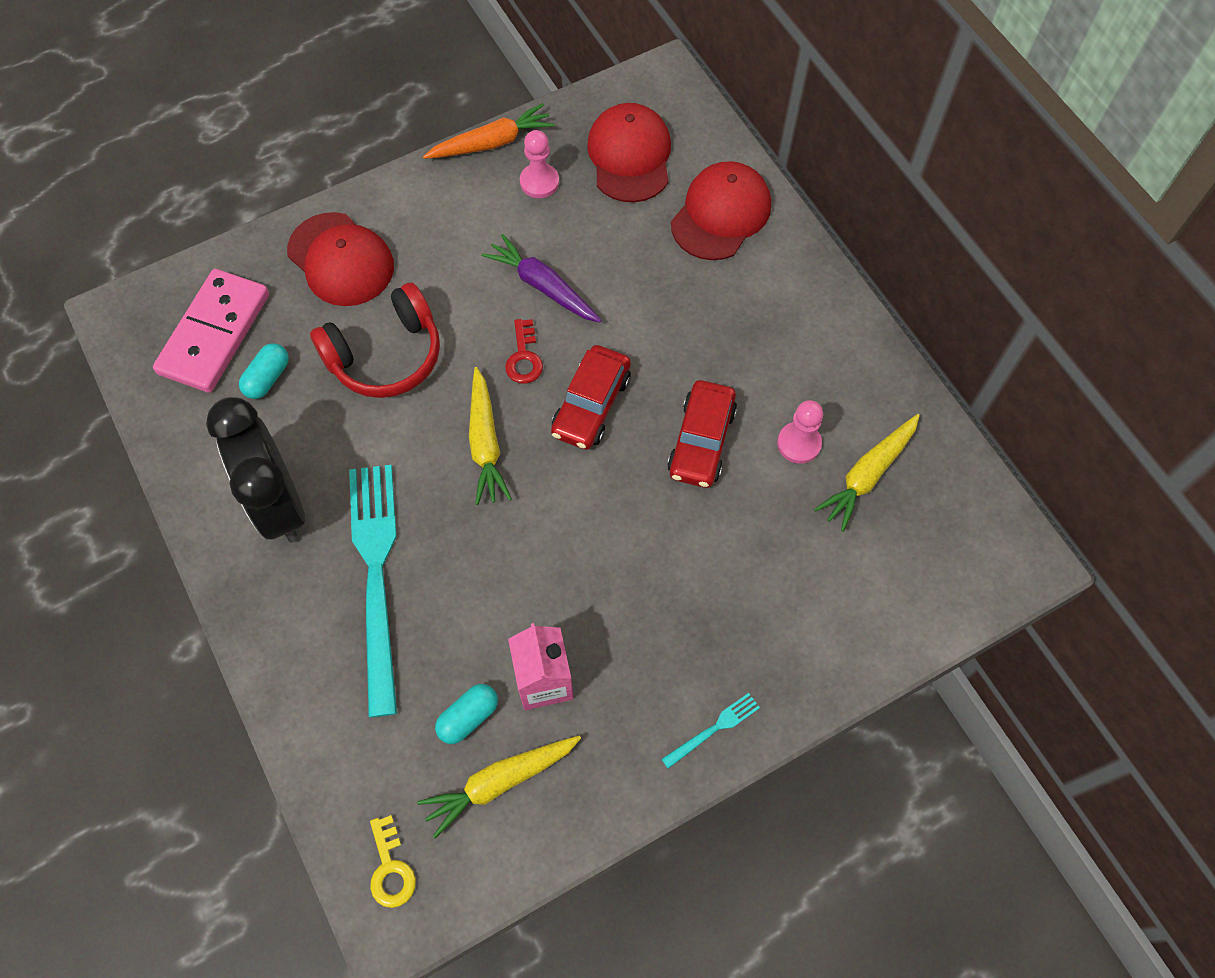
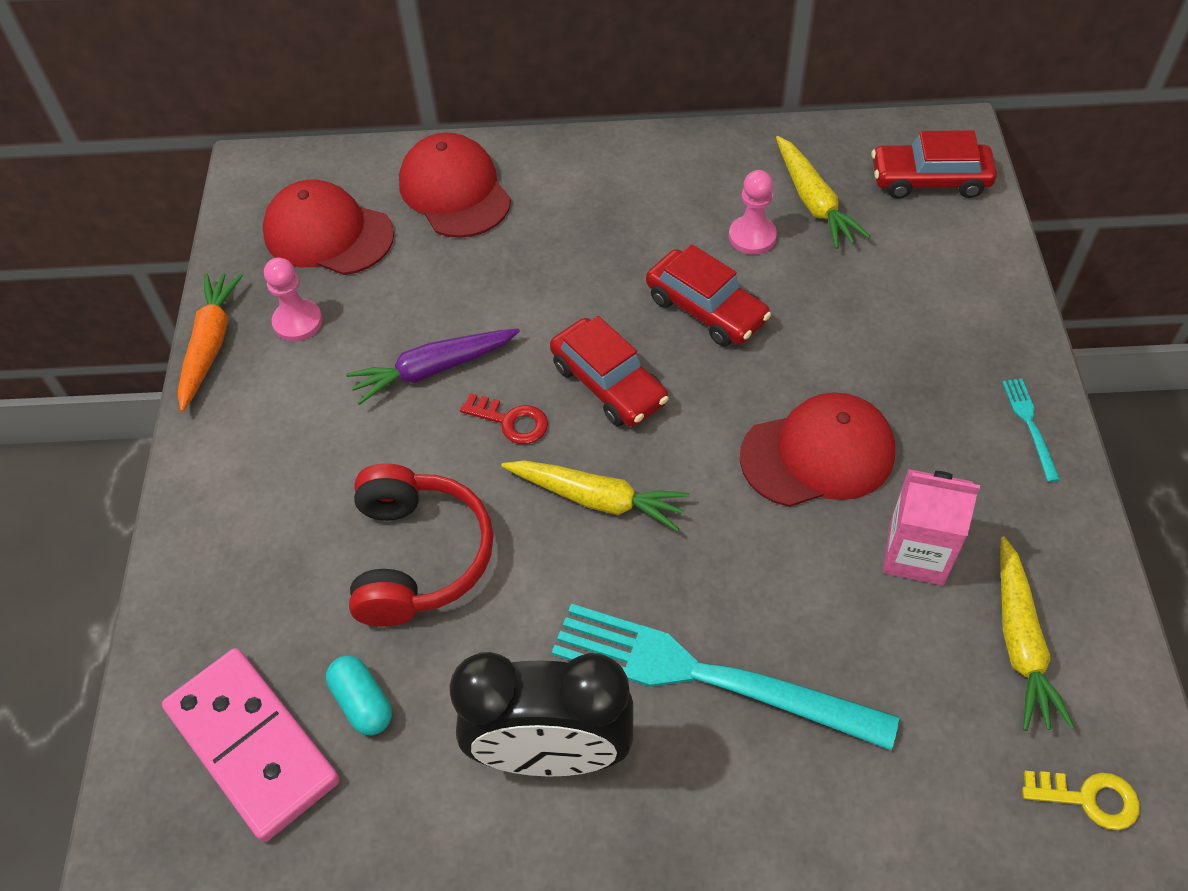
camera: 60 degrees left, 10 degrees down
(341, 260) = (250, 556): red cap -> red cap (818, 454)
(468, 717) = (930, 645): turquoise capsule -> none
(952, 559) = (929, 180): none -> red car

